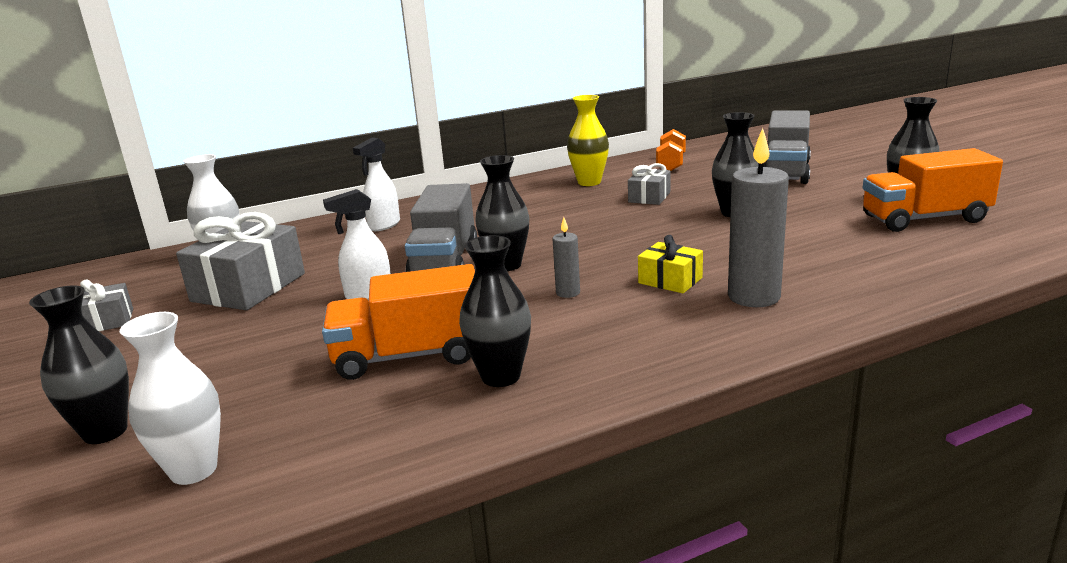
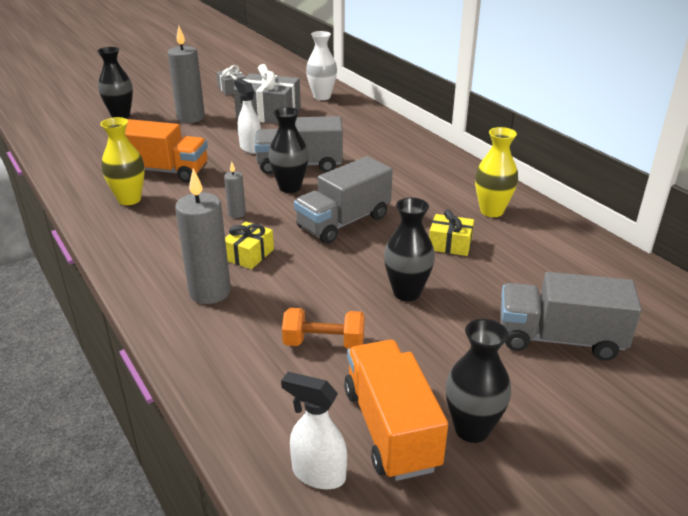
camera: 80 degrees right, 10 degrees up
(193, 470) = (80, 139): white vase -> none
(200, 351) = (191, 118): none -> grey candle
(384, 225) = (372, 135): white spray bottle -> white spray bottle (318, 474)
(409, 356) = (164, 171): orange truck -> orange truck turned 120 degrees clockwise
(501, 376) = (129, 199): black vase -> yellow vase
(600, 237) = (343, 222): none -> grey truck
(649, 197) = (450, 244): grey gift -> yellow gift
(671, 164) = (570, 257): orange dumbbell -> orange dumbbell (324, 343)

